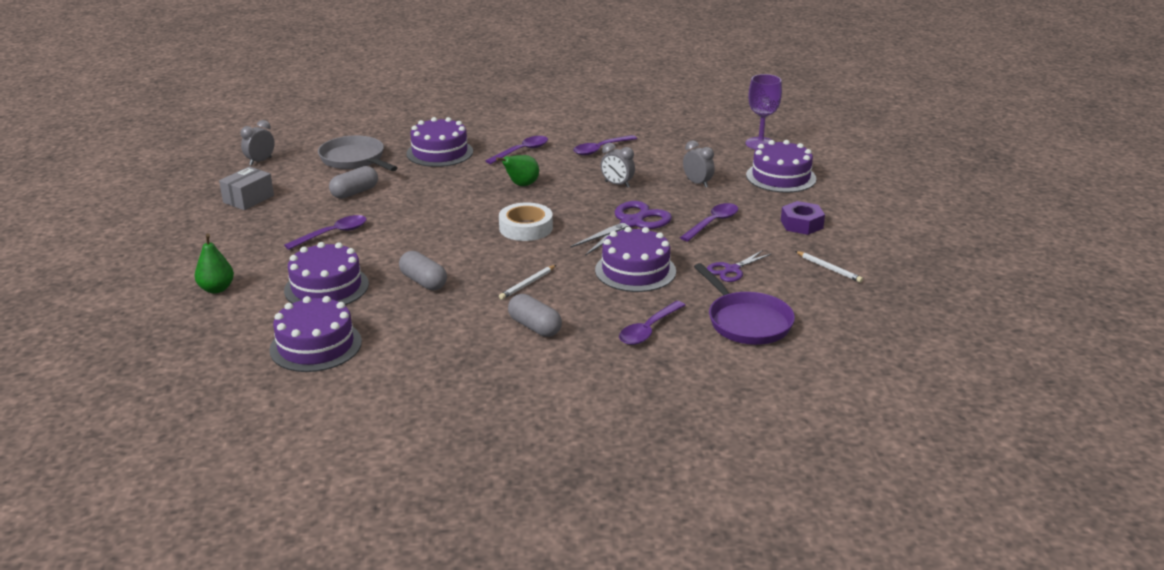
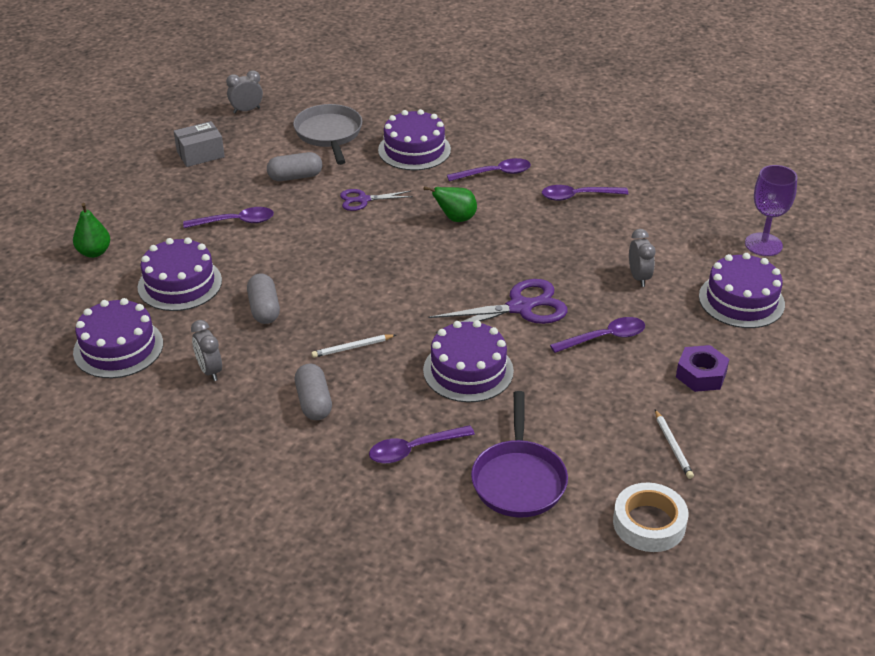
camera: 30 degrees right, 10 degrees up
(526, 228) = (411, 276): white tape -> white tape (649, 523)
(617, 184) = (552, 250): grey clock -> grey clock (210, 371)
(732, 270) = (566, 407): purple scissors -> purple scissors (363, 200)

